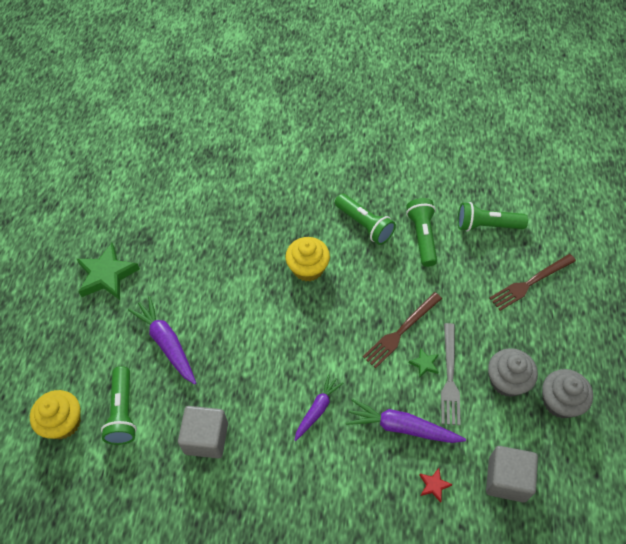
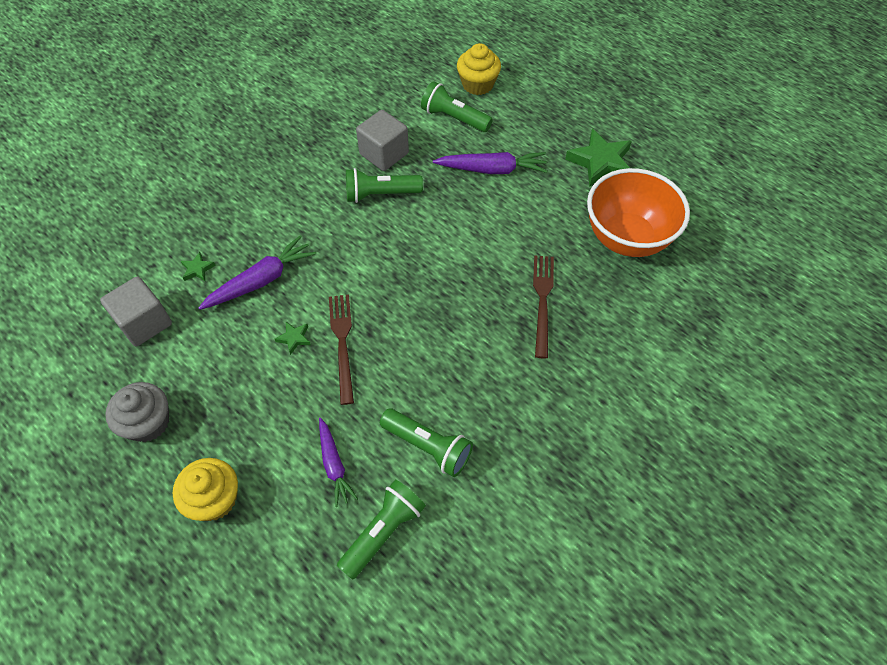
camera: 125 degrees right, 0 degrees up
(176, 222) = (627, 238): none -> orange bowl
(308, 268) = (480, 313): yellow cupcake -> yellow cupcake (214, 499)
(317, 409) = (335, 233): purple carrot -> purple carrot (334, 465)
(364, 225) = (491, 400): green flashlight -> green flashlight (380, 194)
(434, 485) = (197, 269): red star -> green star
(449, 376) = (263, 349): grey fork -> none
(507, 381) = (211, 394): grey cupcake -> none
(530, 282) = (276, 513): brown fork -> brown fork (542, 302)

